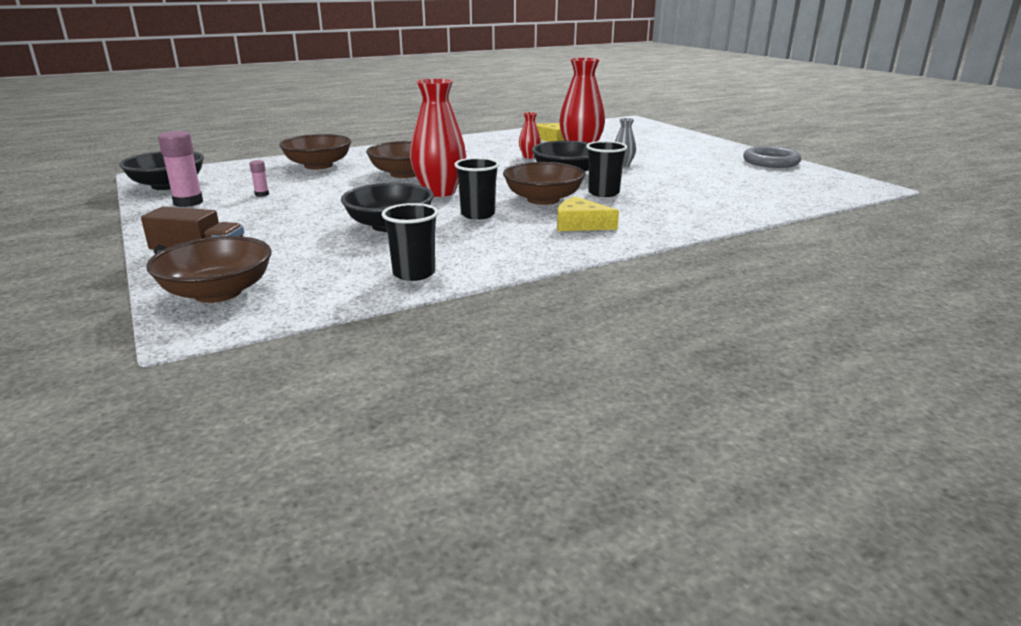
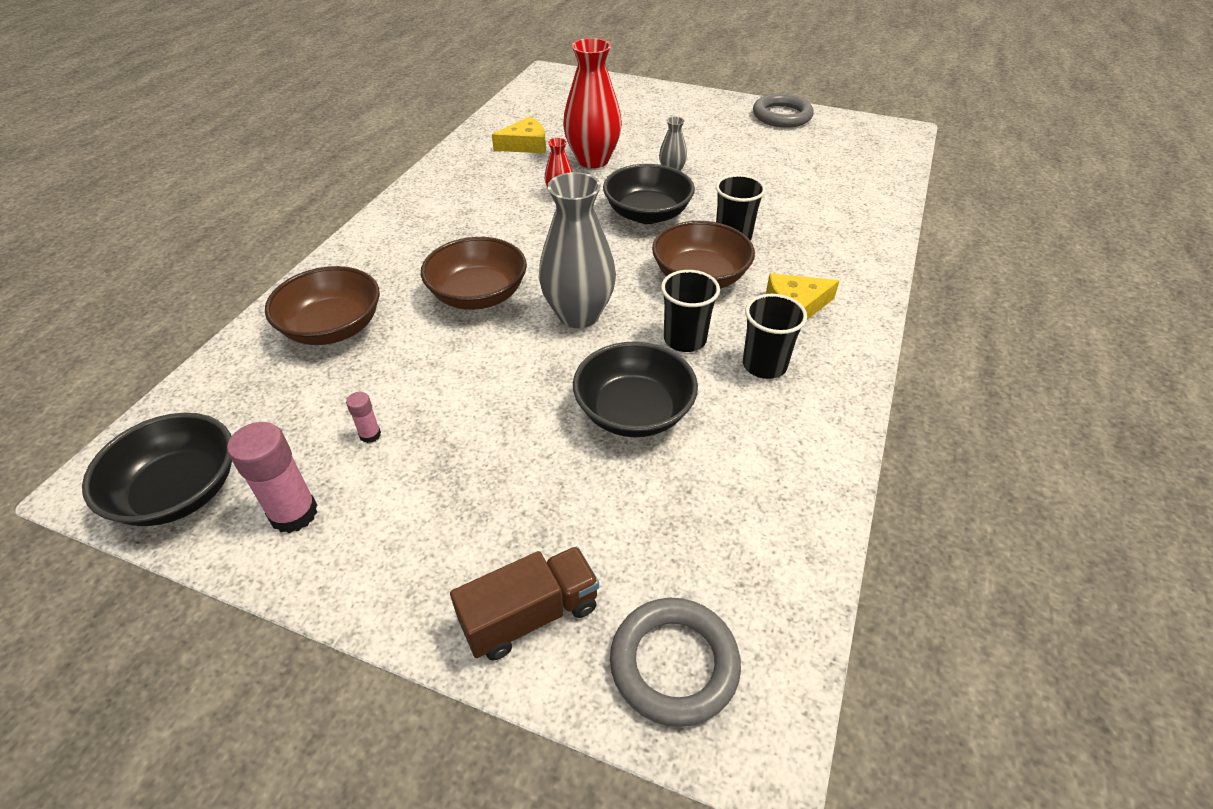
camera: 40 degrees left, 20 degrees up
(218, 293) = (674, 664): brown bowl -> grey ring
(414, 273) = (794, 484): black cup -> black cup (764, 365)
(439, 192) = (578, 315): red vase -> grey vase

